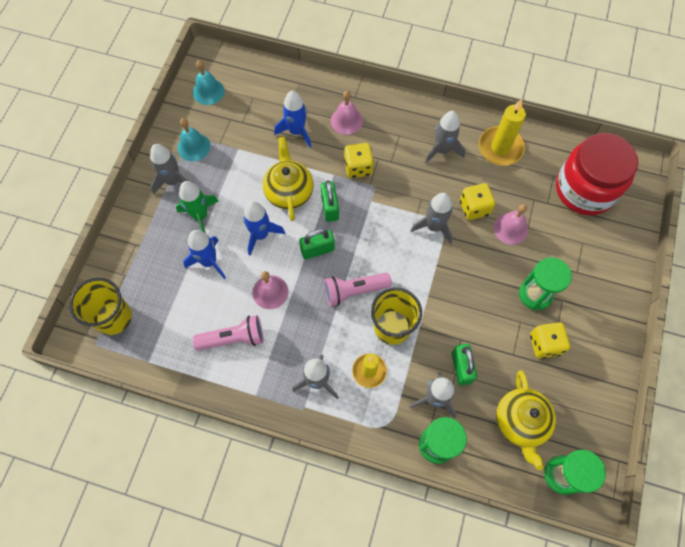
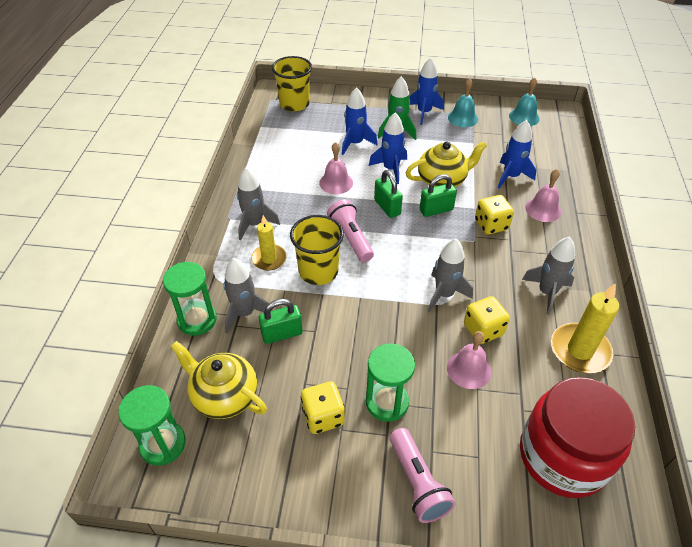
camera: 80 degrees right, 20 degrees down
(173, 181) = (424, 112): grey rocket -> blue rocket
(233, 338) = (288, 167): pink flashlight -> pink flashlight (417, 482)
(520, 422) = (224, 396): yellow teapot -> yellow teapot turned 45 degrees clockwise

